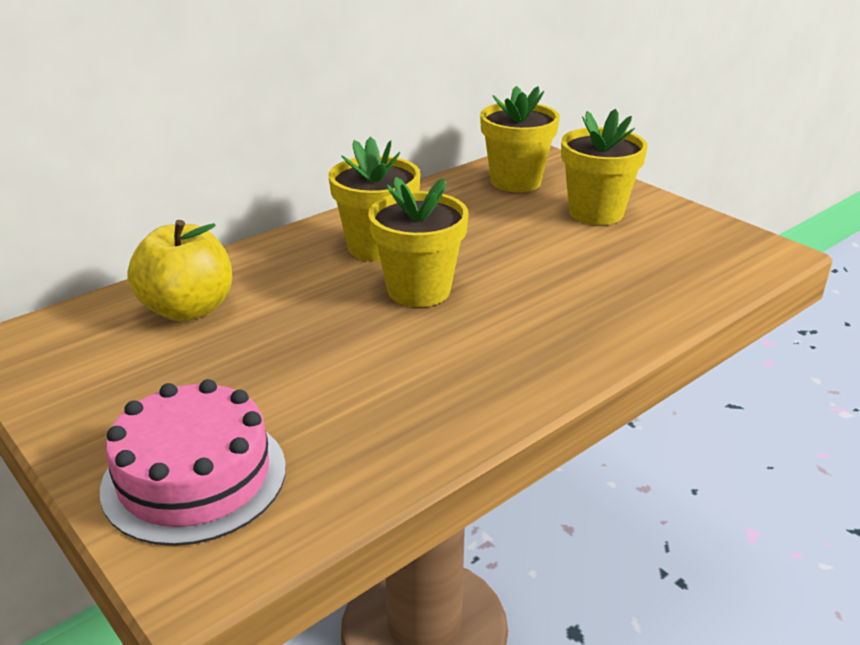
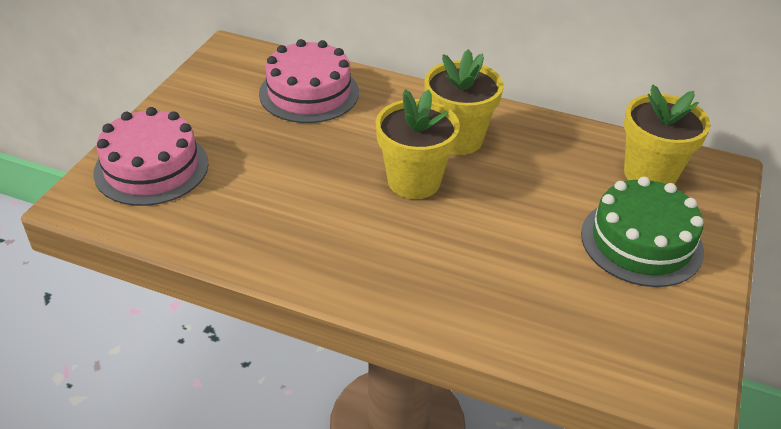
camera: 60 degrees right, 10 degrees up
(188, 309) = (309, 93): yellow apple -> pink cake
(596, 212) = (641, 242): yellow flower pot -> green cake

